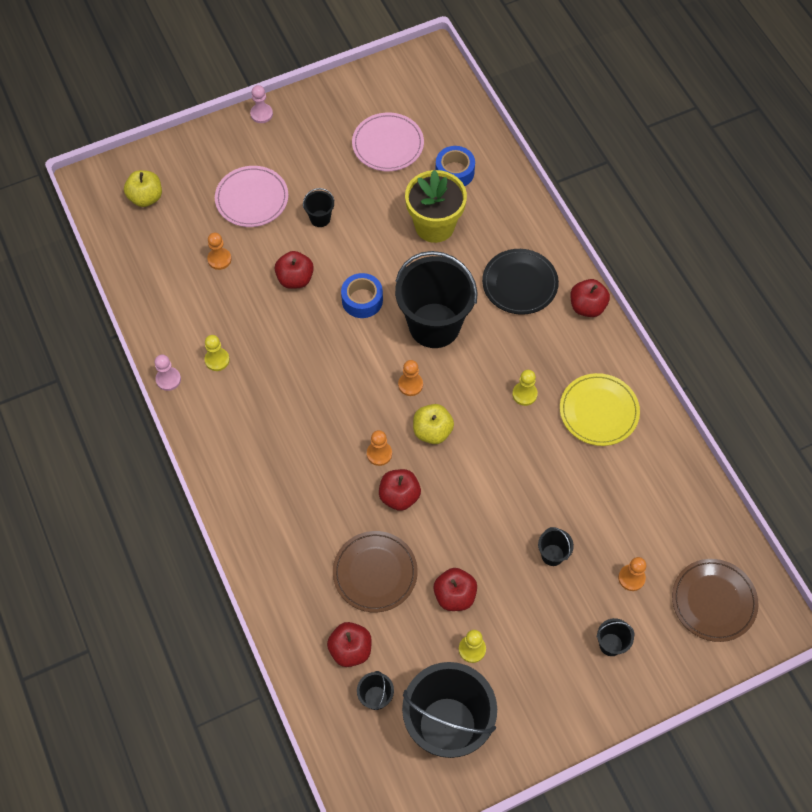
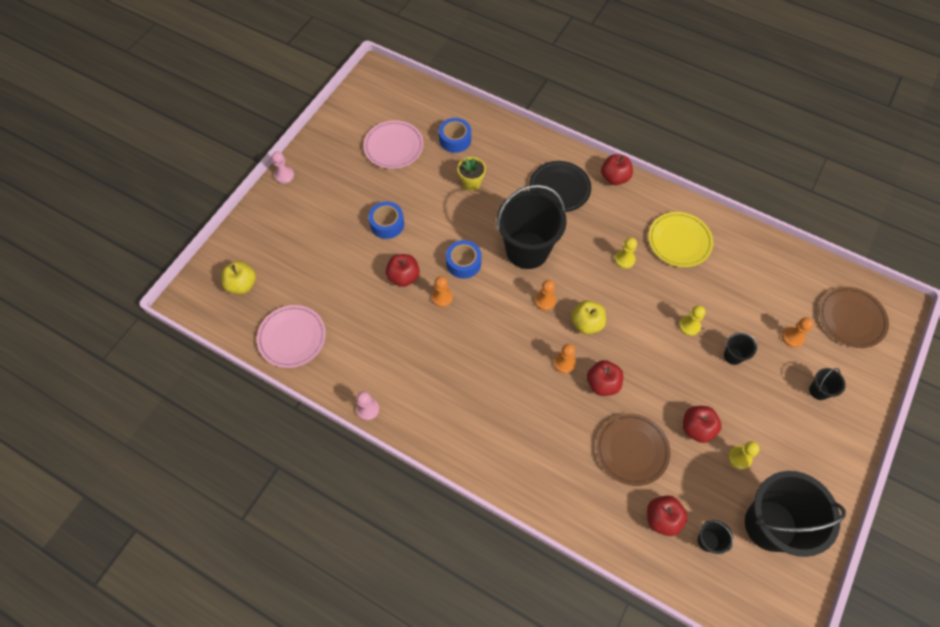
camera: 35 degrees left, 0 degrees up
(217, 360) = (393, 371): yellow pawn -> yellow pawn (689, 326)
(219, 259) = (336, 296): orange pawn -> orange pawn (442, 297)
(252, 199) = (325, 239): pink plate -> pink plate (292, 337)
(320, 218) = (387, 224): black bucket -> blue tape
(434, 226) = (471, 183): yellow flower pot -> yellow flower pot, size x0.56

